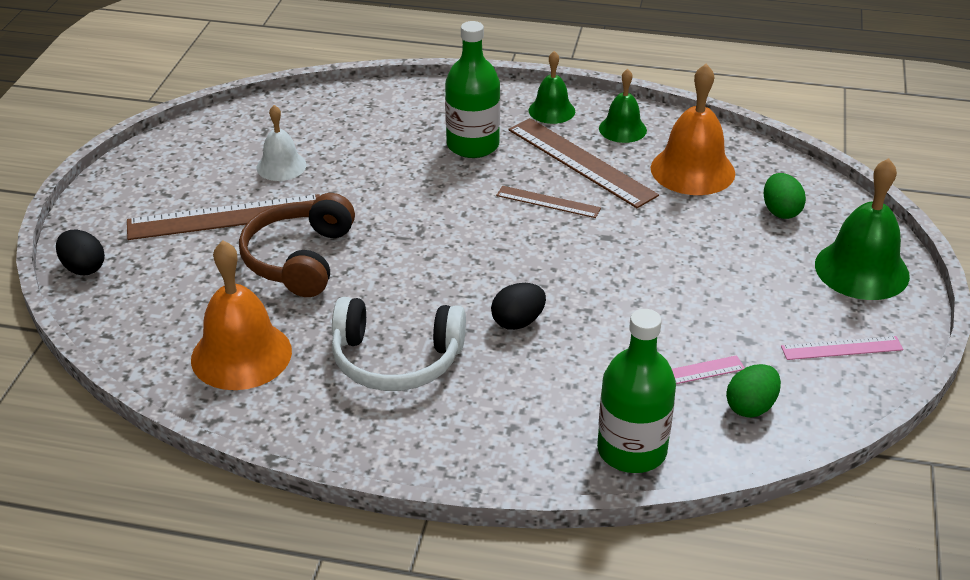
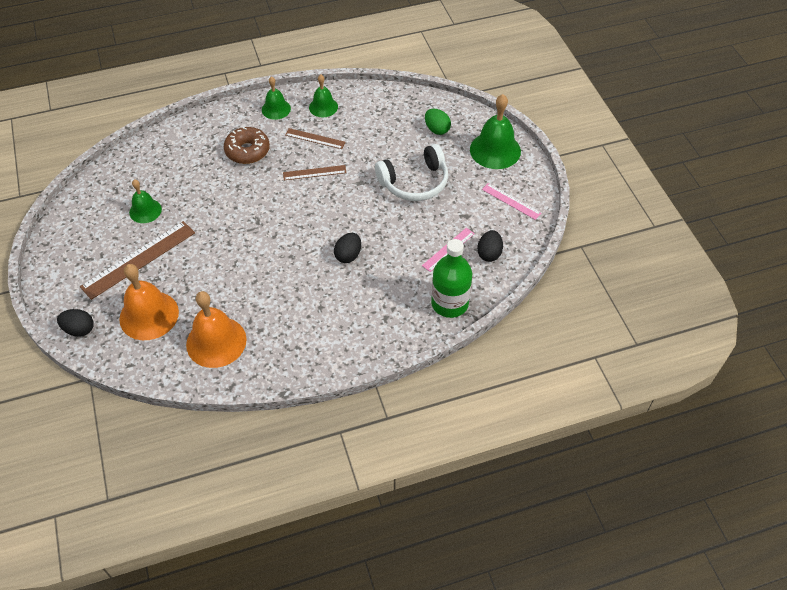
camera: 30 degrees left, 15 degrees up
(281, 166) = (145, 211): white bell -> green bell
(299, 259) = (203, 268): brown headphones -> none
(396, 360) = (301, 306): white headphones -> white headphones (415, 182)
(473, 145) = (247, 151): green bottle -> brown donut
(581, 162) = (315, 138): brown ruler -> brown ruler, size x0.55
(692, 170) = (377, 120): orange bell -> orange bell (149, 315)
(751, 407) = (489, 253): green egg -> black egg
(841, 348) = (511, 201): pink ruler -> pink ruler turned 75 degrees clockwise

